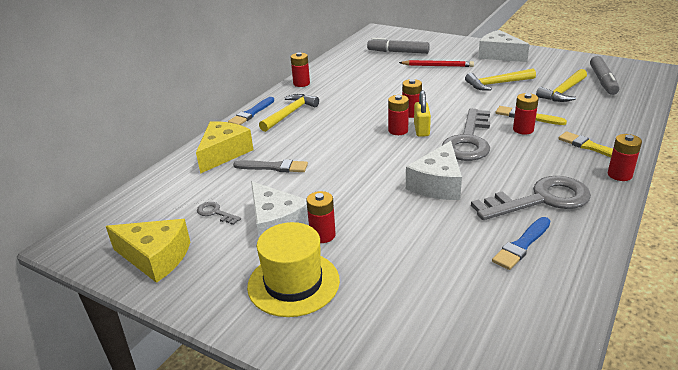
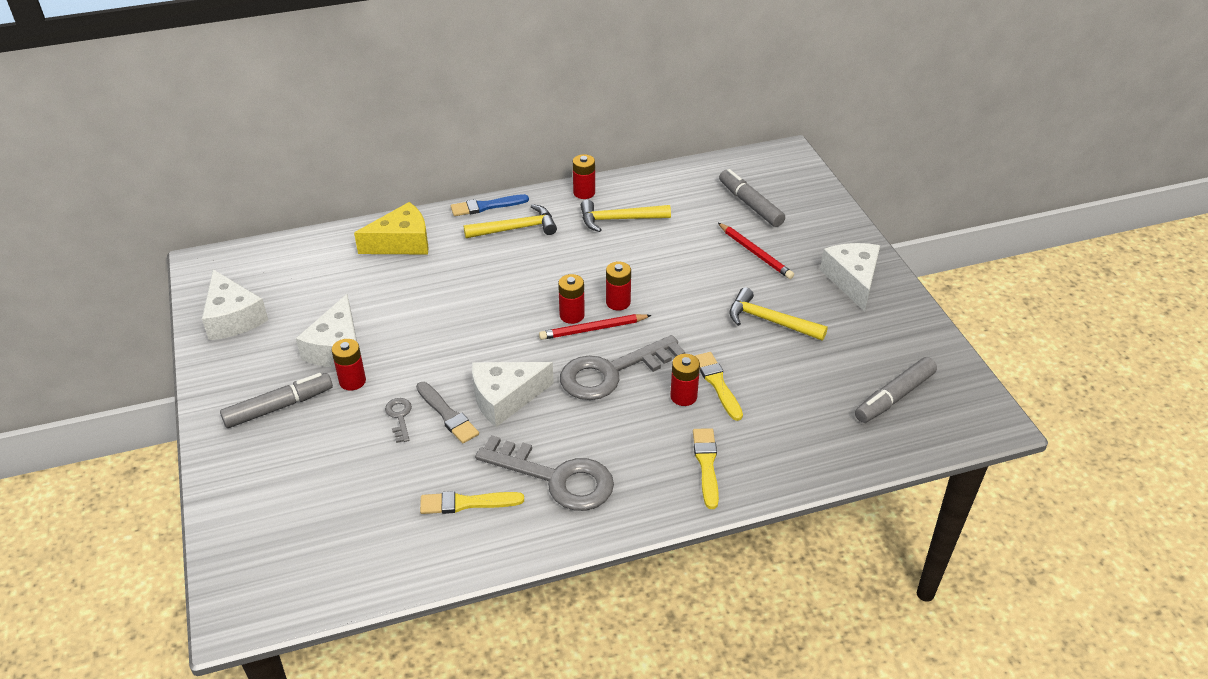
camera: 40 degrees right, 10 degrees up
(155, 257) = (232, 318): yellow cheese -> white cheese
(215, 213) = (316, 304): grey key -> grey key (399, 417)
(273, 167) = (415, 286): grey brush -> grey brush (447, 415)
(293, 283) = (279, 407): yellow hat -> grey marker
(421, 130) = (593, 329): yellow padlock -> red pencil
(522, 245) = (467, 503): blue brush -> yellow brush
(563, 92) = (819, 380): yellow hammer -> yellow hammer (619, 219)
(619, 175) = (670, 510): red battery -> none

